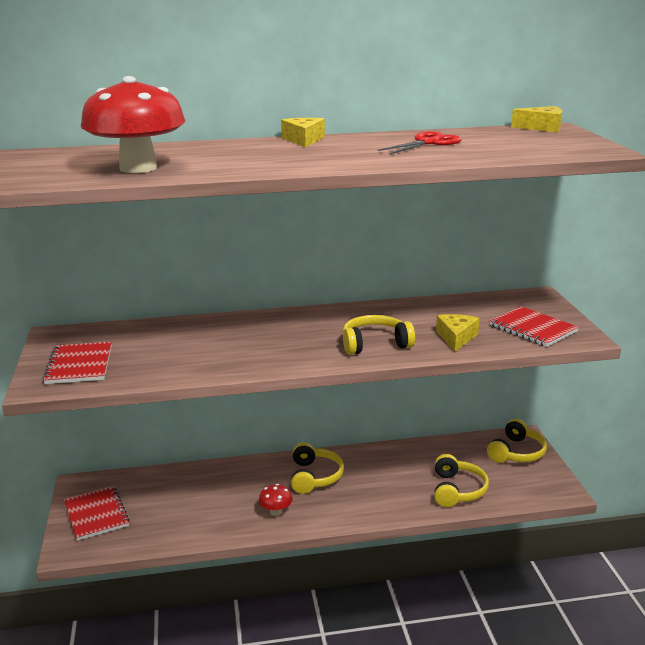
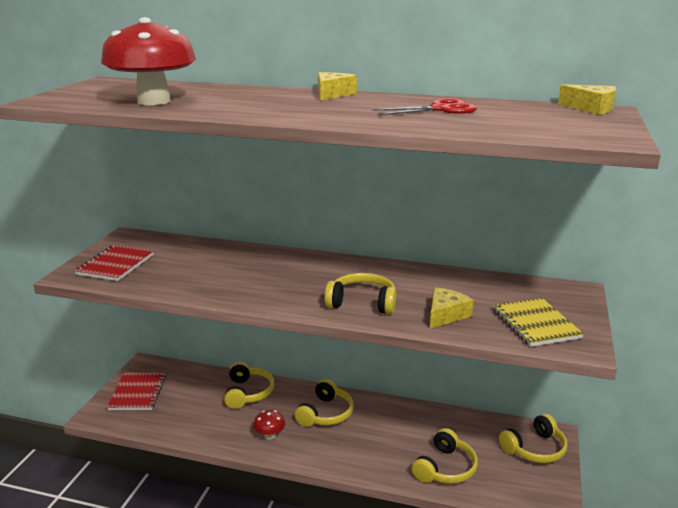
camera: 25 degrees right, 0 degrees up
(220, 480) = (248, 393): none -> yellow headphones
(533, 328) = (535, 324): red notebook -> yellow notebook

